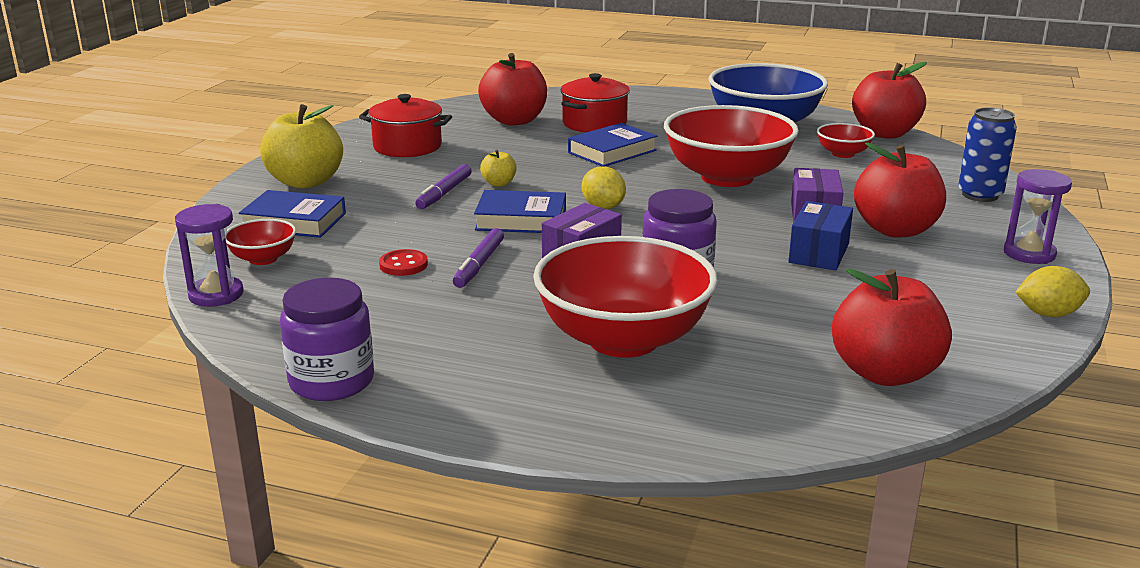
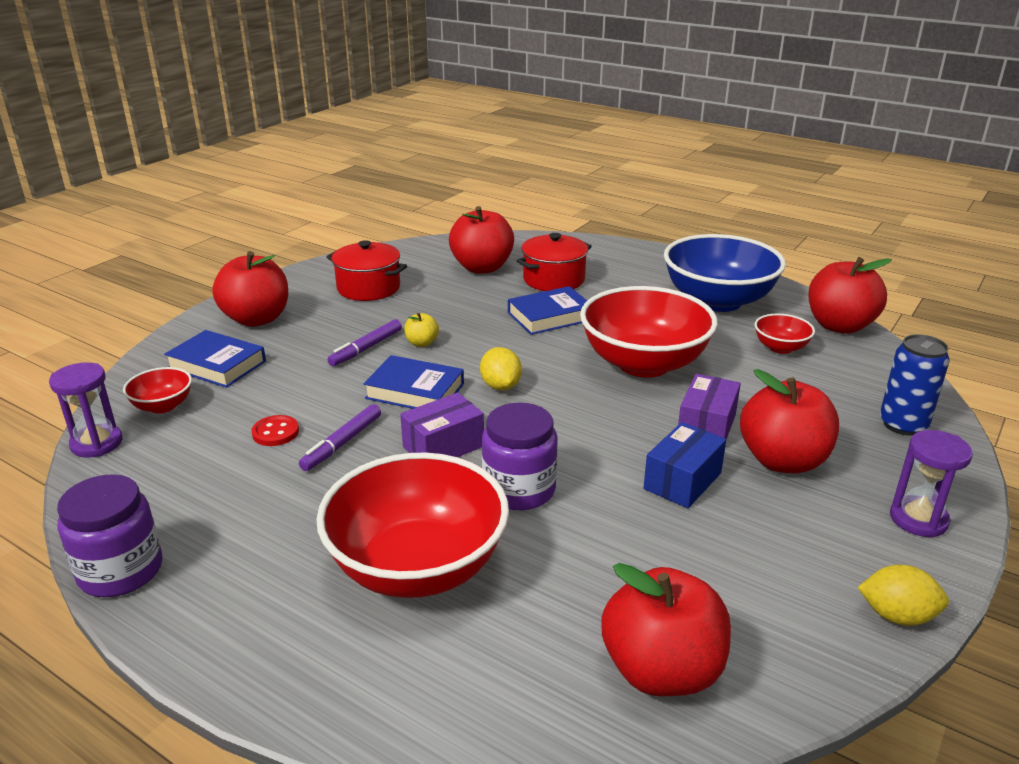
camera: 15 degrees right, 5 degrees up
(305, 182) = (256, 319): yellow apple -> red apple

